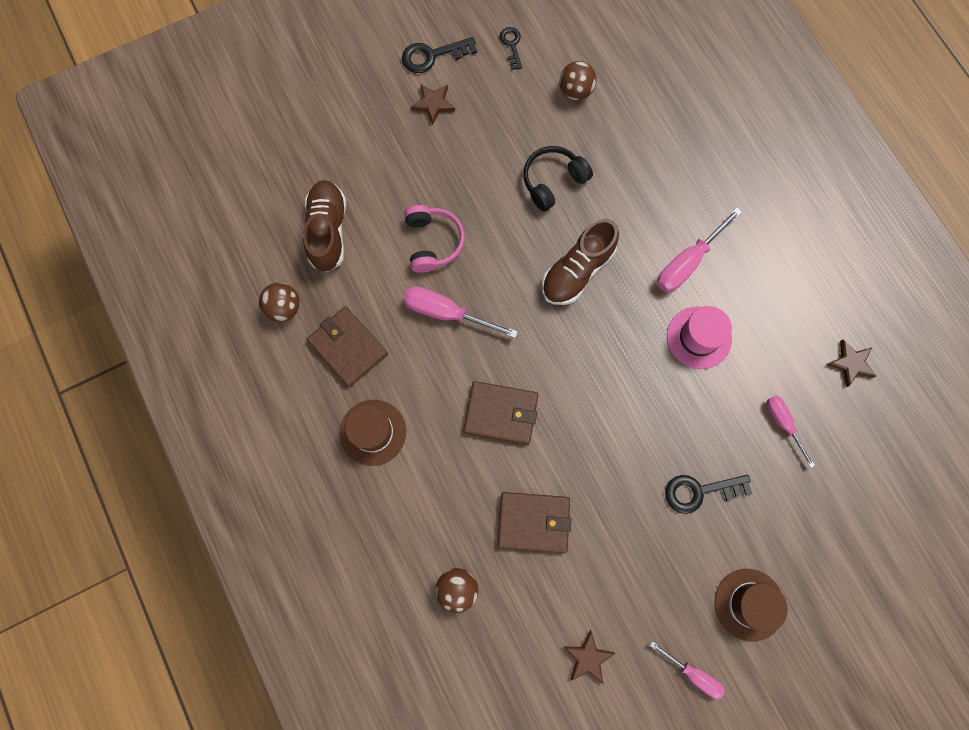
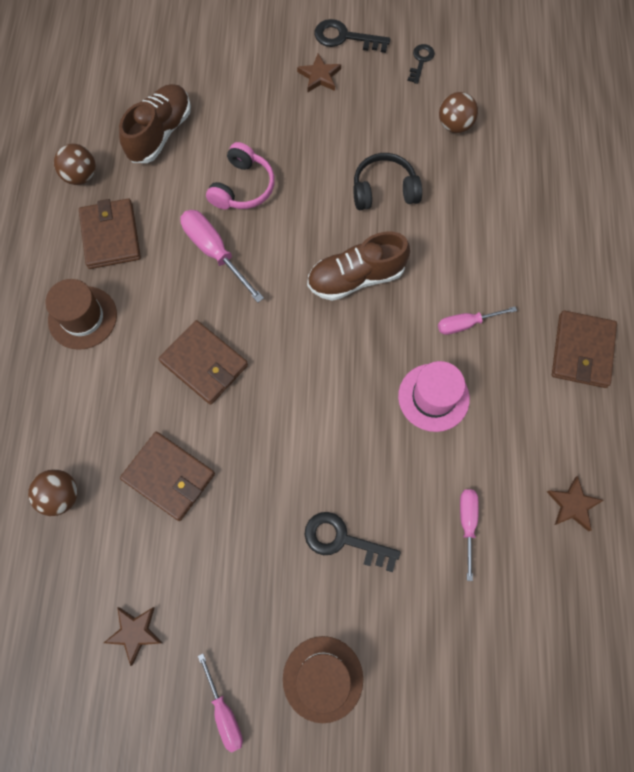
camera: 30 degrees right, 5 degrees down
(687, 262) = (465, 324): pink screwdriver -> pink screwdriver, size x0.64
(788, 235) = (582, 351): none -> brown wallet

